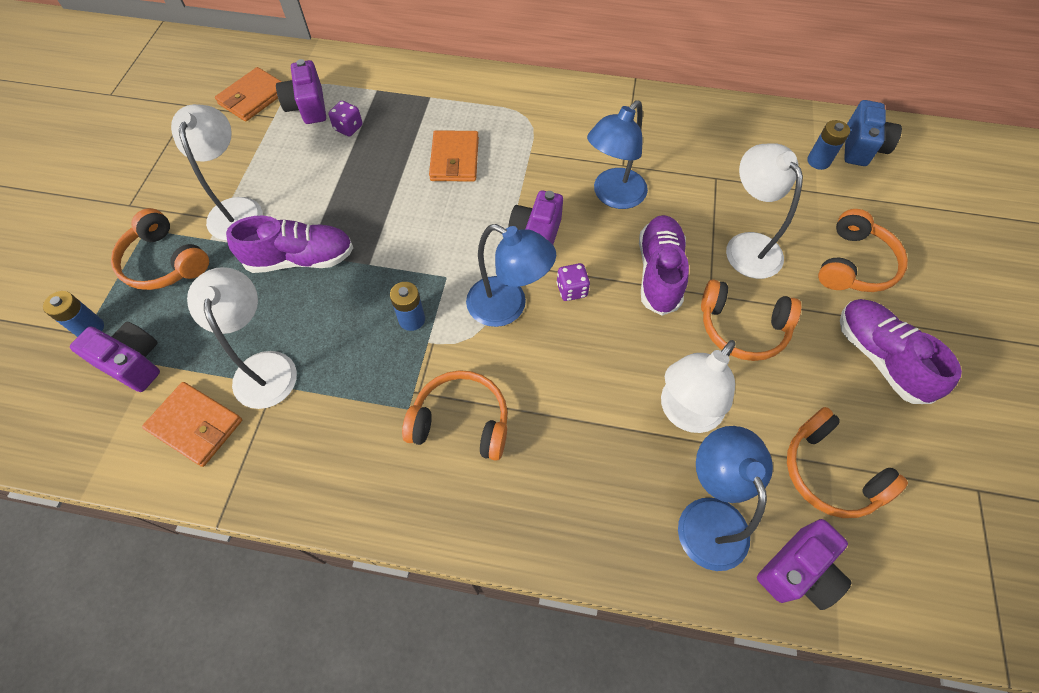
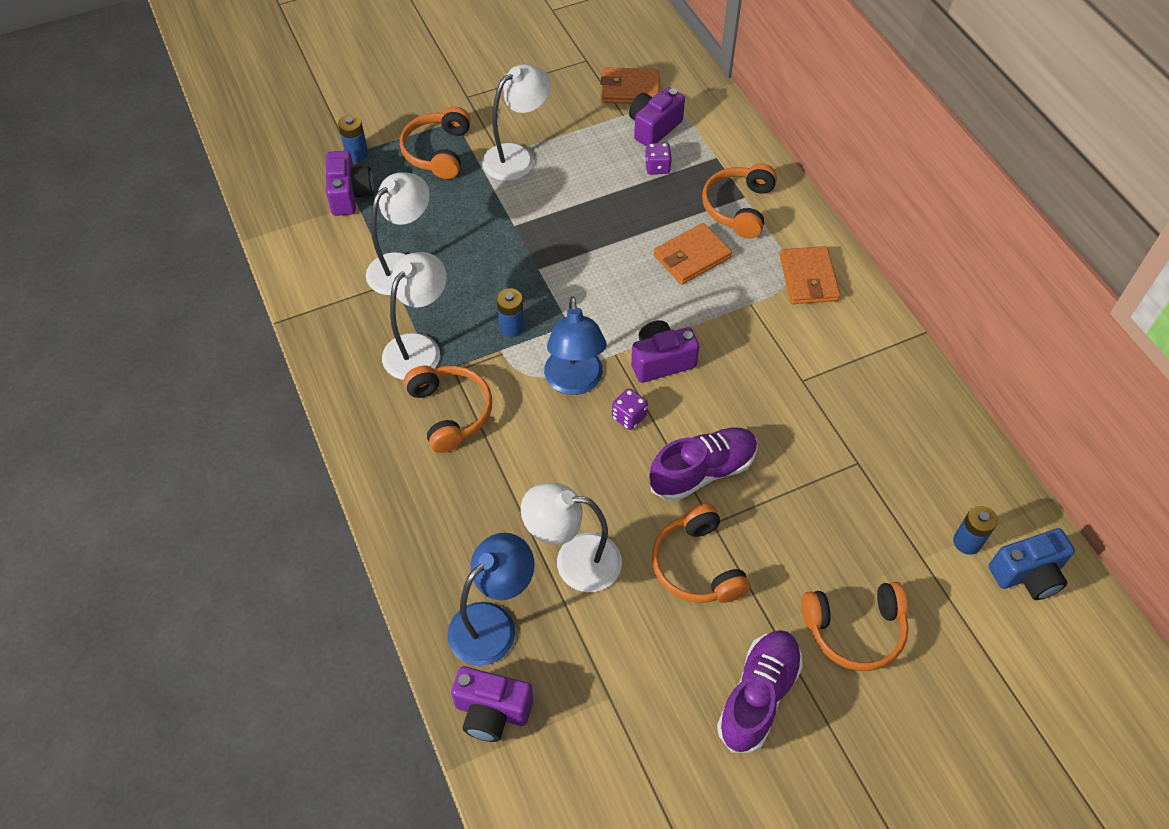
camera: 55 degrees right, 5 degrees down
(195, 425) = (332, 261): orange wallet -> orange wallet (808, 278)
(300, 259) = (507, 225): purple shoe -> none
(613, 196) = (758, 392): blue lamp -> none
(746, 246) = (795, 527): white lamp -> white lamp (419, 347)
(830, 472) = (601, 700): orange headphones -> orange headphones (738, 208)

